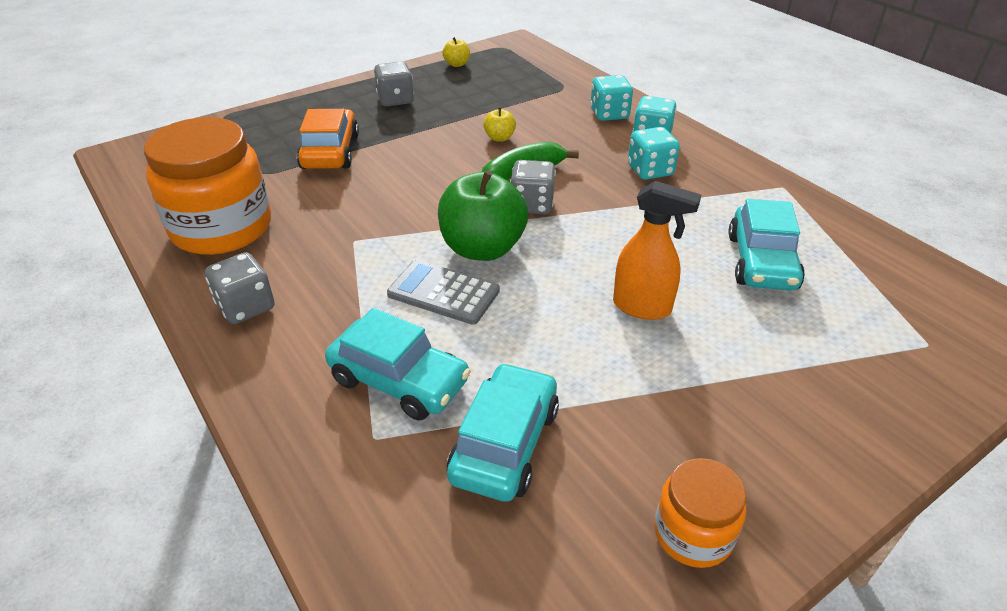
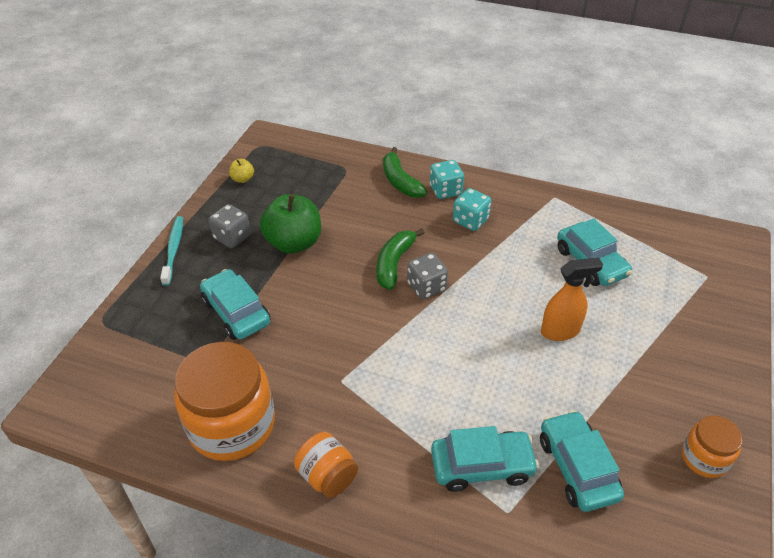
camera: 35 degrees left, 5 degrees up
(246, 307) = (327, 476): grey dice -> orange jar
(330, 152) = (236, 312): orange car -> turquoise car
(337, 91) = (173, 250): none -> turquoise toothbrush
(443, 293) = (442, 387): grey calculator -> none
(482, 248) = (431, 339): green apple -> green apple (294, 243)
(499, 138) = (348, 238): yellow apple -> none
(609, 114) = (400, 181): turquoise dice -> green banana

